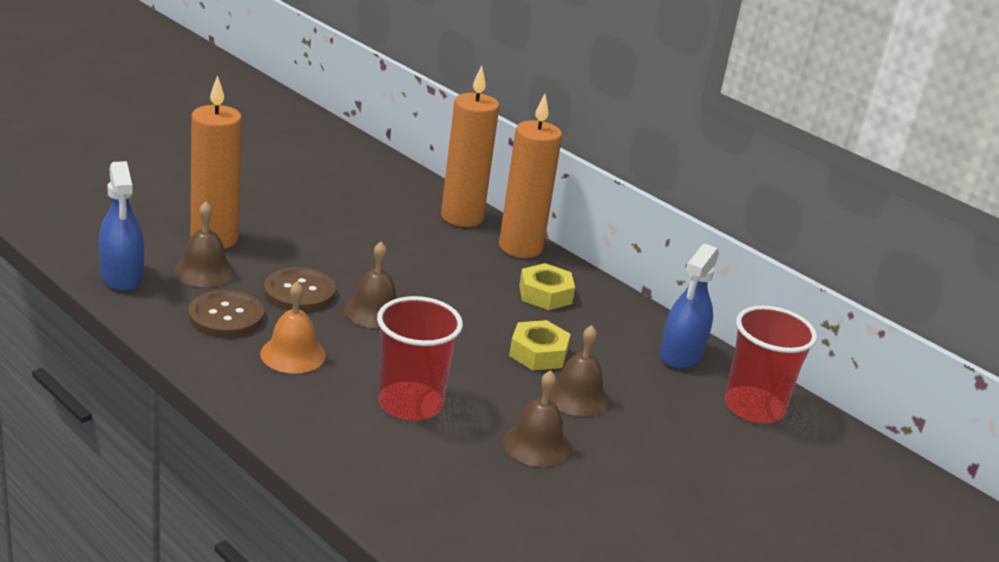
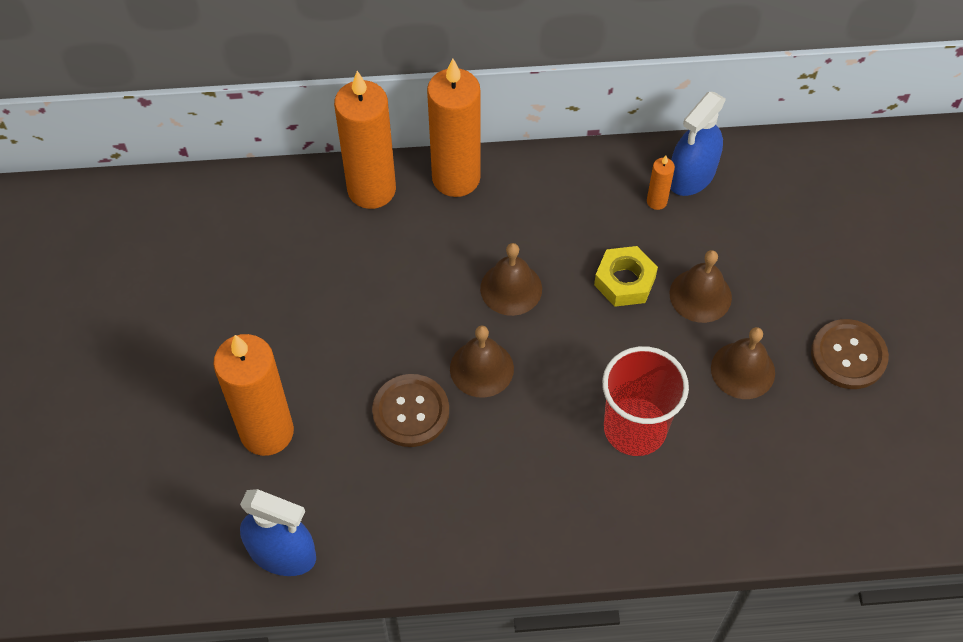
camera: 45 degrees left, 30 degrees up
(204, 271) = (321, 473): brown bell -> brown bell (511, 288)
(226, 316) = (411, 498): brown button -> brown button (848, 355)
(293, 354) = (507, 477): orange bell -> none
(545, 294) = (542, 212): yellow nut -> none
(632, 345) = (656, 201): none -> orange candle
(681, 354) = (692, 175): blue spray bottle -> blue spray bottle turned 60 degrees clockwise
(754, 407) = (788, 179): red cup -> none

